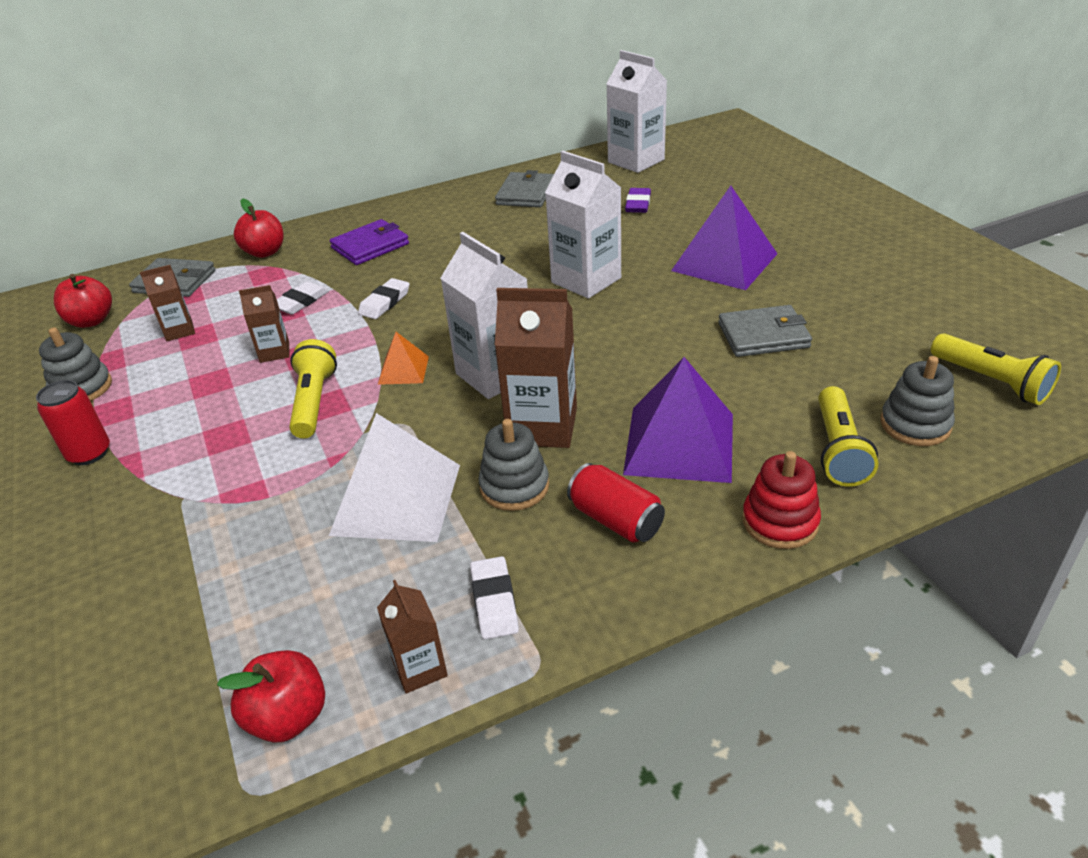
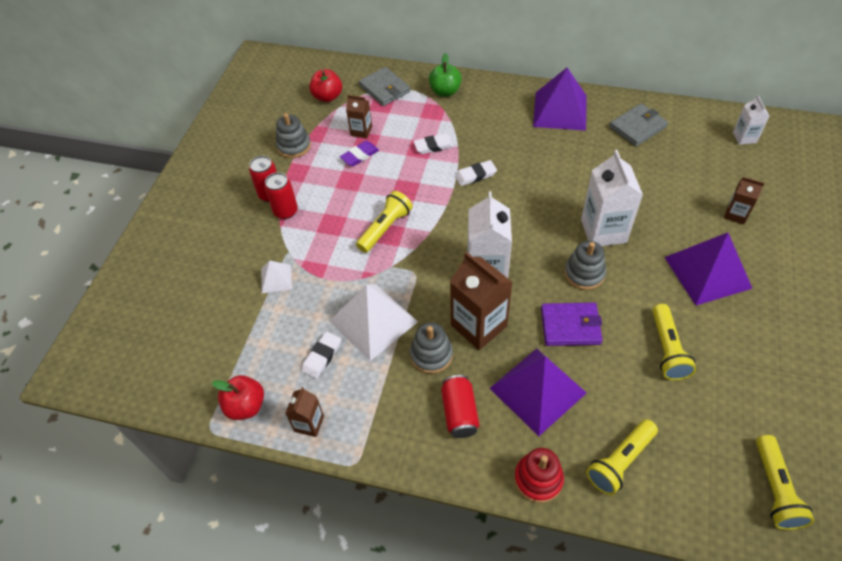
camera: 40 degrees right, 15 degrees up
(134, 458) = (285, 211): none -> red can
(191, 537) = (276, 278): none -> white pyramid
(265, 252) = (445, 91): red apple -> green apple
(274, 352) = (393, 178): brown carton -> brown carton (735, 214)
(370, 246) = (504, 121): purple wallet -> purple wallet (570, 326)
(403, 370) = (444, 235): orange pyramid -> none
(427, 214) = (560, 110): none -> purple pyramid
(494, 601) = (366, 414): white eraser -> white eraser (322, 356)
(636, 161) = (744, 137): white carton -> white carton, size x0.54
(638, 204) = (703, 182): purple eraser -> purple eraser (360, 155)
(763, 335) = (667, 349): grey wallet -> yellow flashlight
(915, 425) = (685, 480): grey stacking toy -> grey stacking toy (584, 273)

